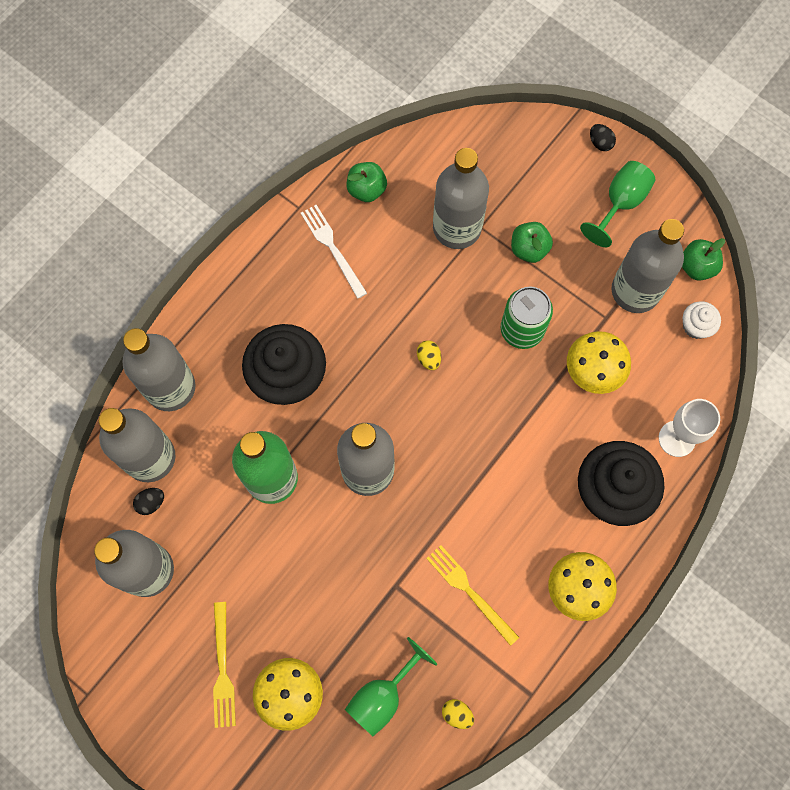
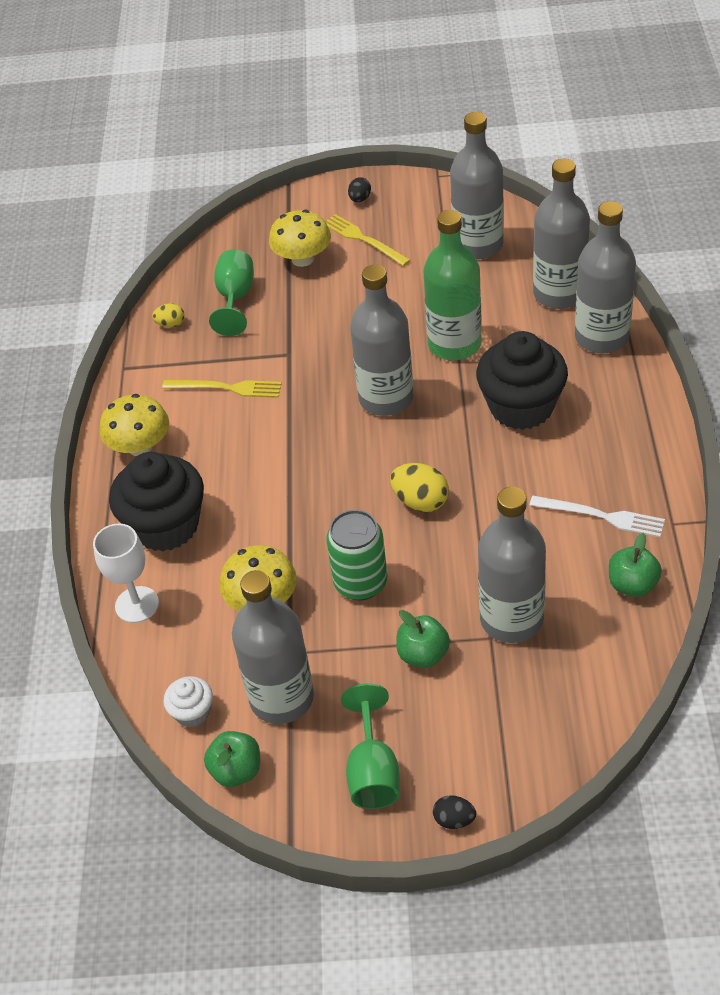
camera: 145 degrees right, 25 degrees down
(151, 503) = (523, 274): black egg -> black egg (360, 199)
(429, 358) = (420, 501): yellow egg -> yellow egg, size x1.68

